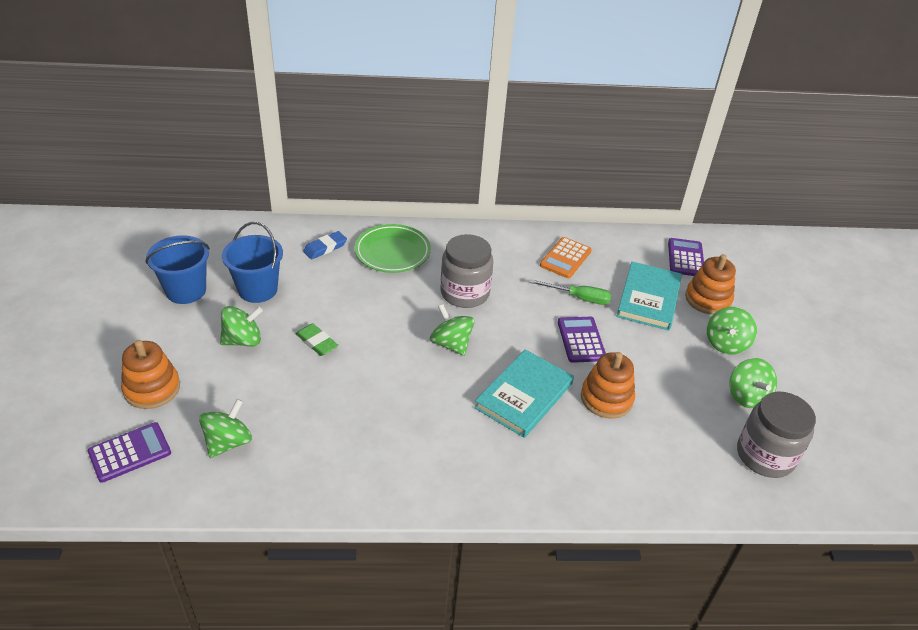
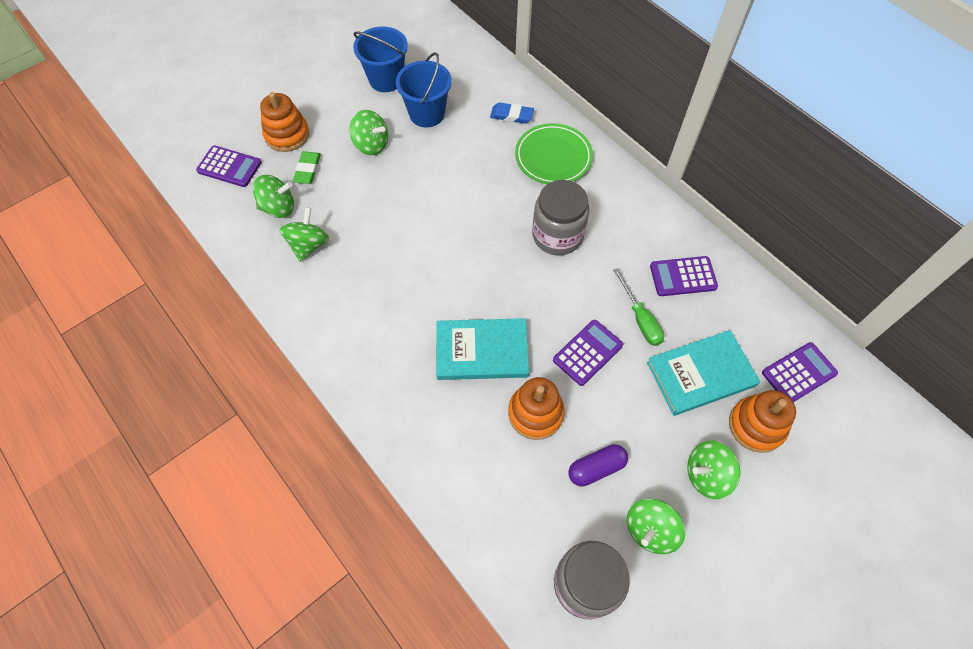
camera: 55 degrees right, 20 degrees up
(317, 342) = (410, 185): green eraser -> green eraser (307, 170)
(451, 344) = (490, 265): green spinning top -> green spinning top (308, 245)
(565, 258) = (683, 277): orange calculator -> purple calculator
(678, 394) = (596, 468): none -> purple capsule

